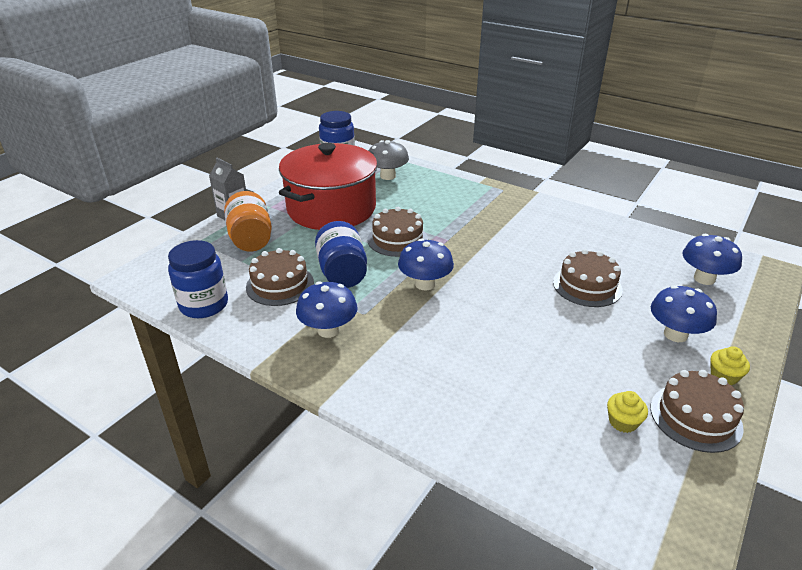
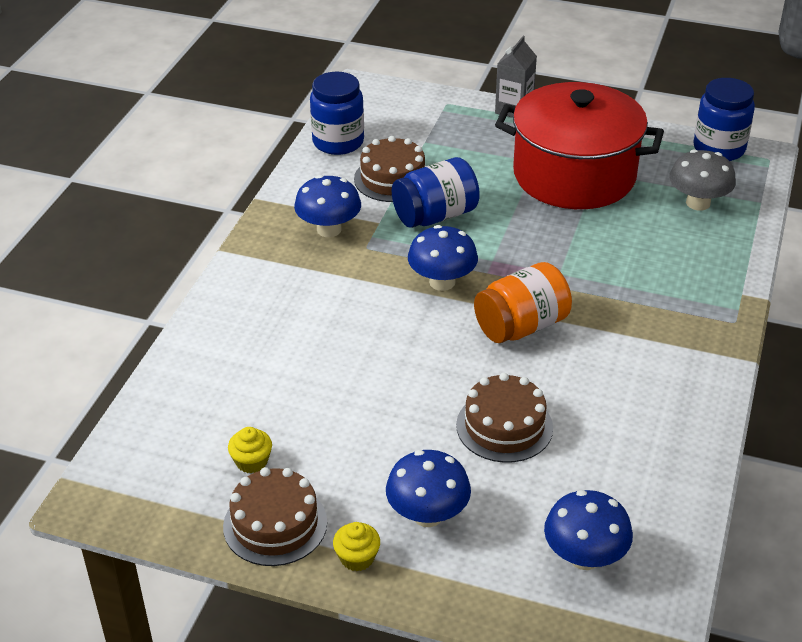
camera: 75 degrees right, 5 degrees up
(251, 239) = (471, 135): orange jar -> orange jar (521, 326)
(397, 239) = (530, 243): brown cake -> none

